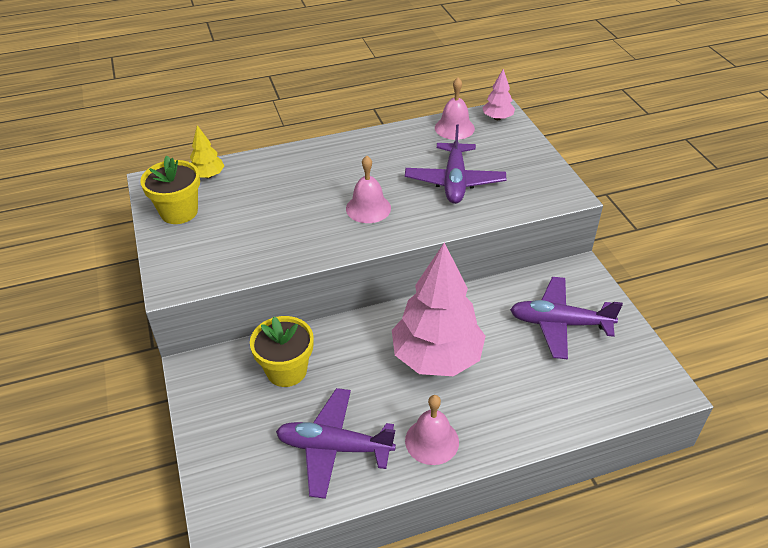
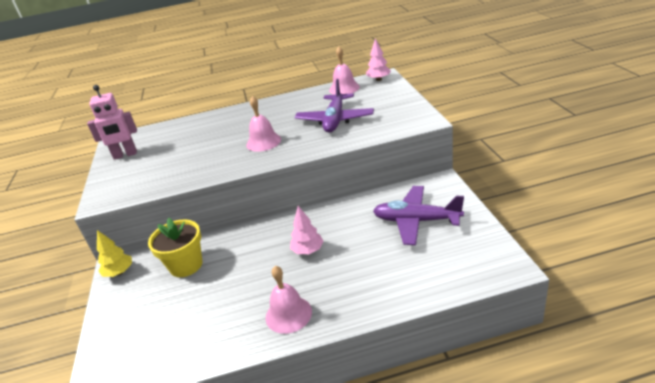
camera: 10 degrees right, 10 degrees down
(179, 212) = (125, 155): yellow flower pot -> pink robot
(208, 175) = (155, 132): yellow tree -> yellow tree (119, 272)
(334, 447) = (206, 321): purple plane -> none
(436, 357) = (308, 250): pink tree -> pink tree, size x0.44

